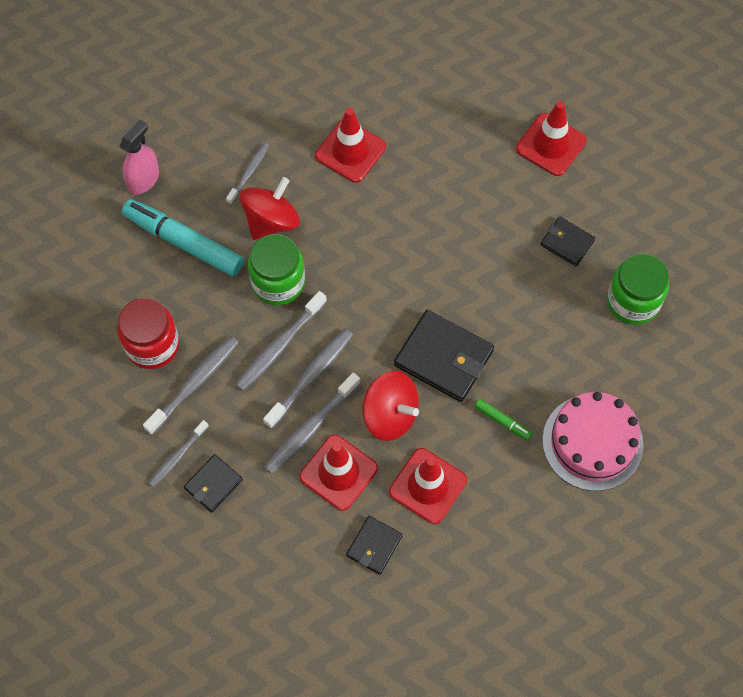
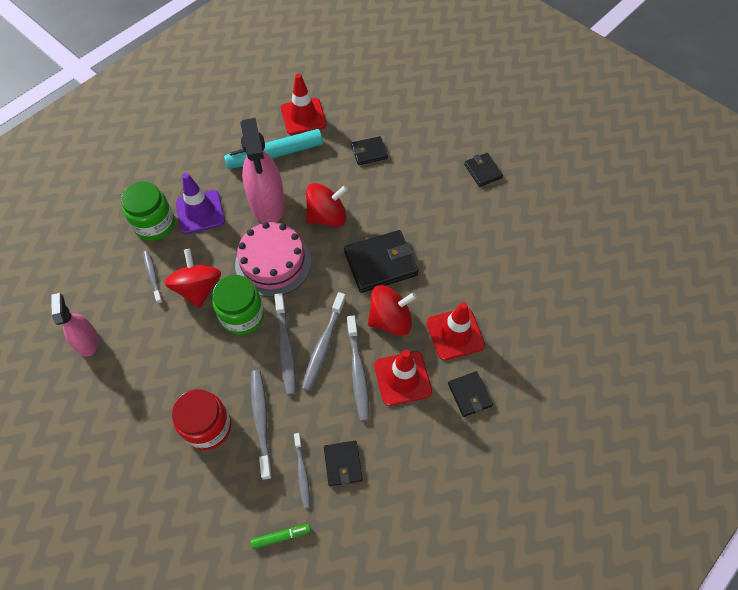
camera: 50 degrees left, 5 degrees down
(184, 242) = (157, 351): turquoise marker -> turquoise marker (275, 155)
(310, 377) = (323, 345): grey toothbrush -> grey toothbrush turned 150 degrees counterclockwise
(350, 151) = (200, 212): red traffic cone -> purple traffic cone
(415, 201) = (267, 204): none -> pink spray bottle
(451, 266) = (327, 216): none -> red spinning top
(502, 421) = (448, 263): green marker -> green marker (281, 536)
(592, 442) = (500, 229): pink cake -> pink cake (273, 263)
(633, 301) = (433, 149): green jar -> green jar (155, 225)
(651, 371) = (483, 171): none -> black wallet

